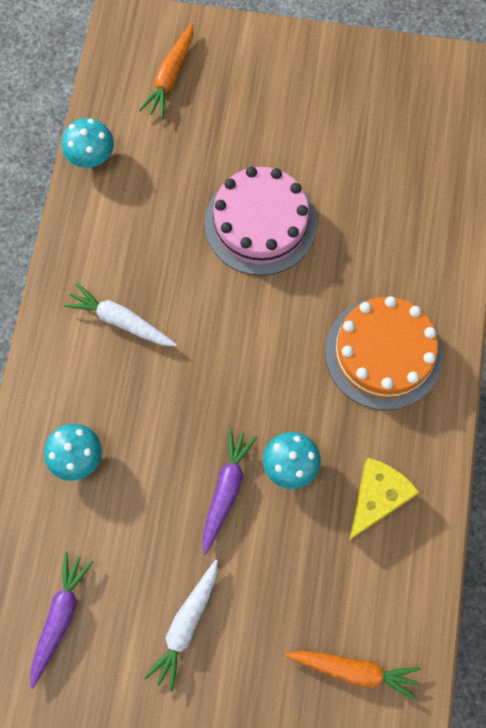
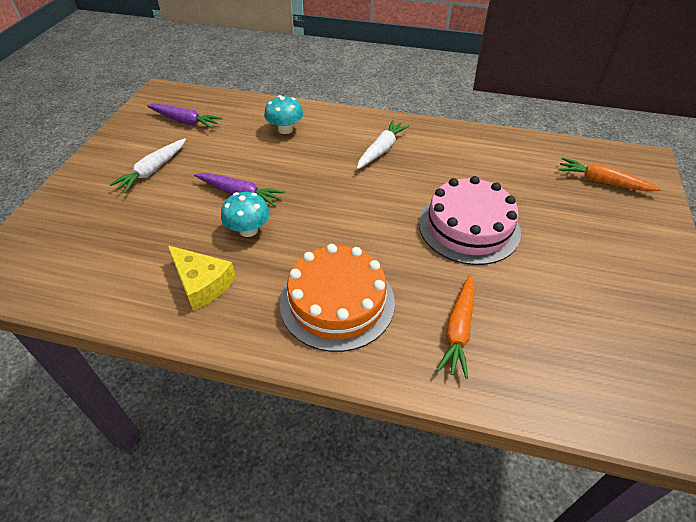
camera: 95 degrees right, 25 degrees down
(91, 156) = (516, 140): turquoise mushroom -> none
(186, 625) = (153, 170): white carrot -> white carrot turned 90 degrees counterclockwise
(354, 670) = (70, 254): orange carrot -> orange carrot (458, 330)

